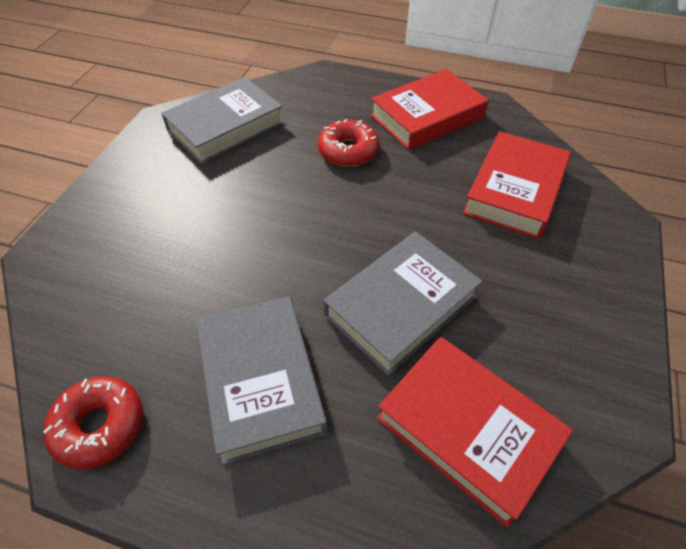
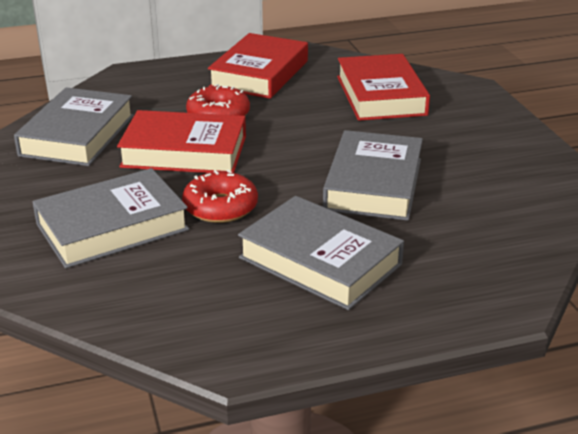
camera: 35 degrees left, 20 degrees down
(100, 426) = (223, 337): red donut -> red donut (220, 207)
(152, 241) = (112, 227): none -> grey book
(467, 429) = (489, 222): red book -> red book (184, 152)

